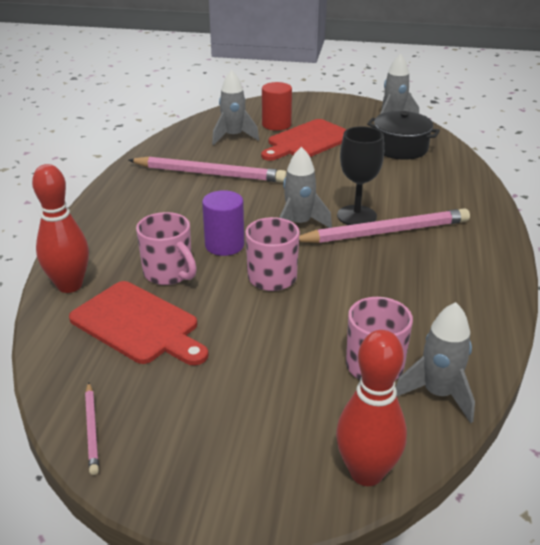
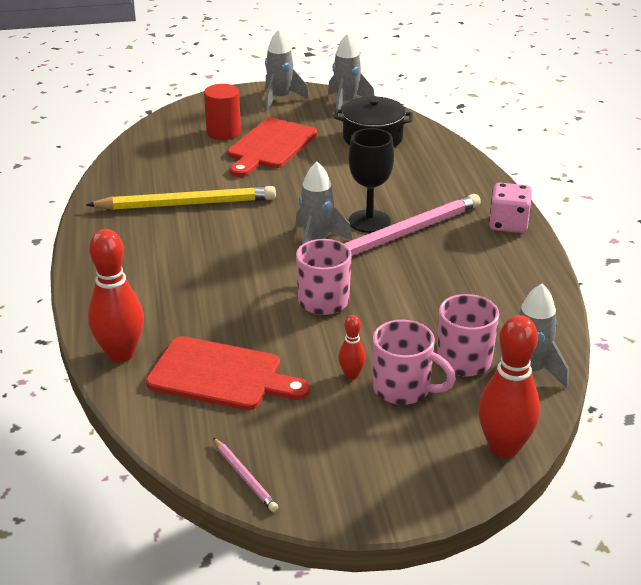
camera: 20 degrees left, 0 degrees up
(169, 273) = (217, 319): pink mug -> pink mug (404, 389)
(209, 174) = (186, 204): pink pencil -> yellow pencil
(224, 245) = (254, 279): purple cylinder -> none
(233, 137) = (184, 155): grey rocket -> grey rocket (280, 99)
(255, 353) = (351, 375): none -> red bowling pin
(489, 243) = (508, 224): none -> pink dice

